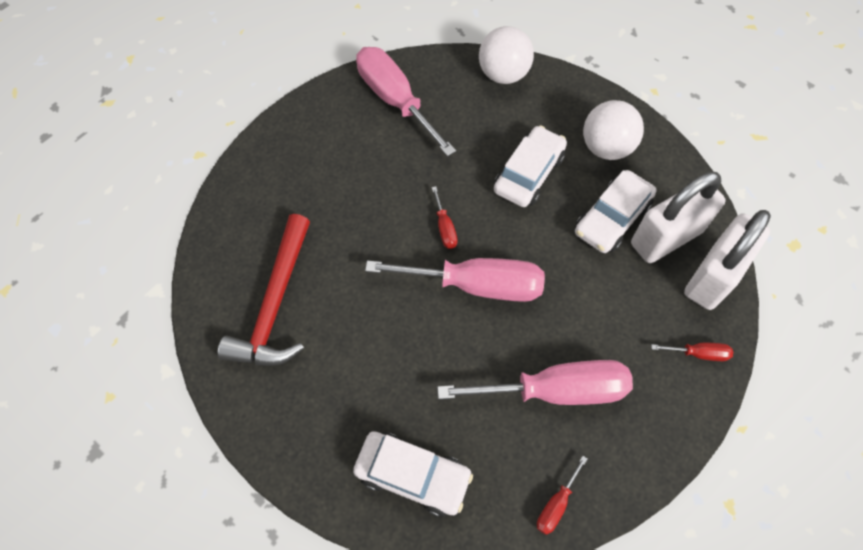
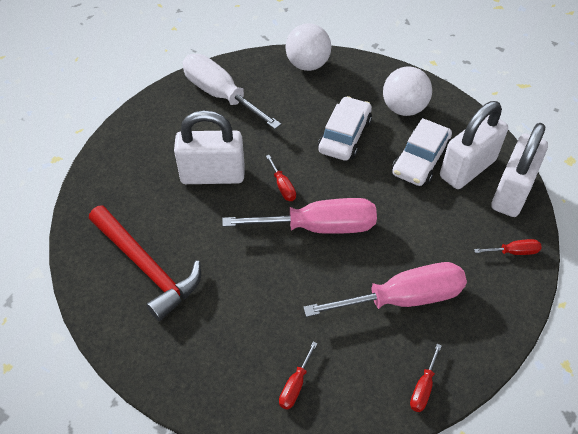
camera: 10 degrees left, 10 degrees down
(275, 304) = (146, 267): red hammer -> red hammer turned 45 degrees counterclockwise
(368, 201) = (213, 175): none -> white padlock
(395, 100) = (220, 95): pink screwdriver -> white screwdriver
(413, 475) = (295, 385): white car -> red screwdriver

